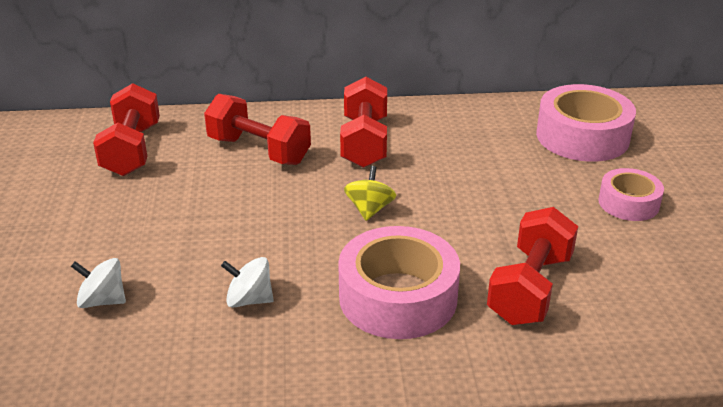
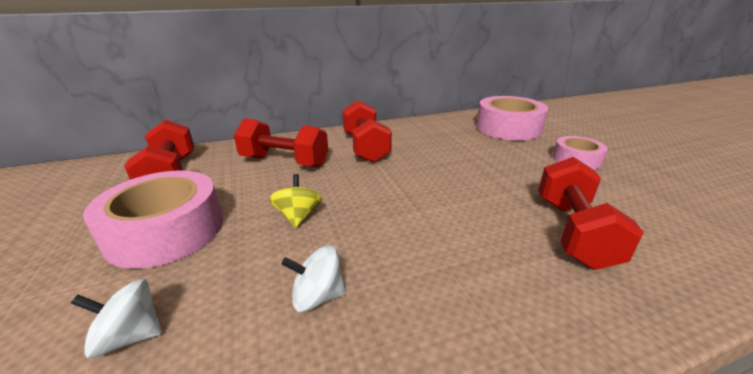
camera: 15 degrees left, 5 degrees down
(369, 209) = (395, 190): yellow spinning top -> yellow spinning top (298, 216)
(398, 297) = (468, 262): pink tape -> pink tape (166, 231)

